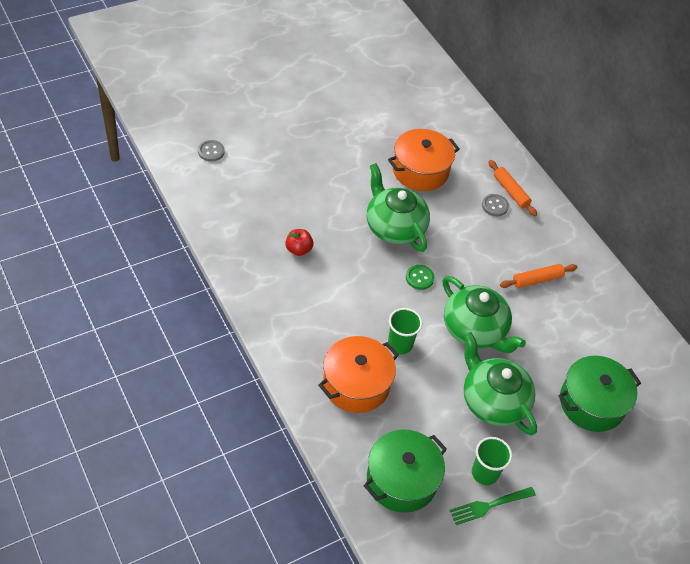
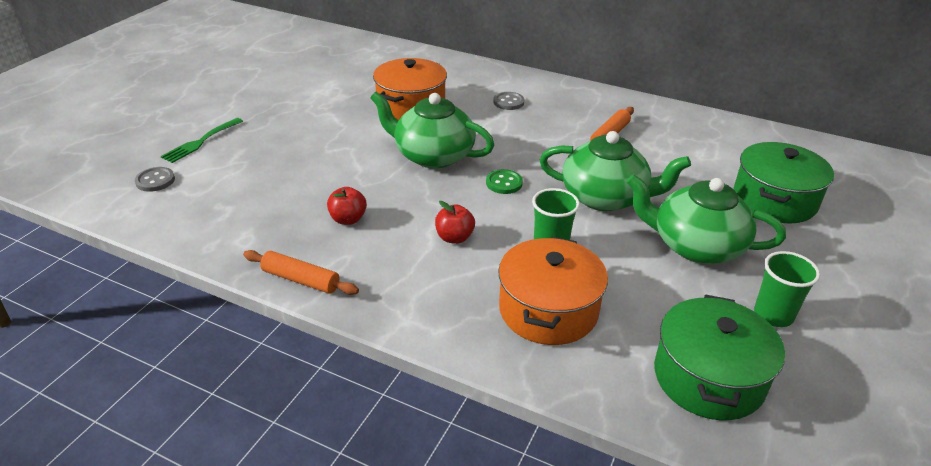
camera: 30 degrees left, 15 degrees down
(349, 302) = (454, 238): none -> red apple
(489, 505) = (817, 343): green fork -> green fork (201, 141)
(510, 192) = (510, 88): orange rolling pin -> orange rolling pin (301, 280)

